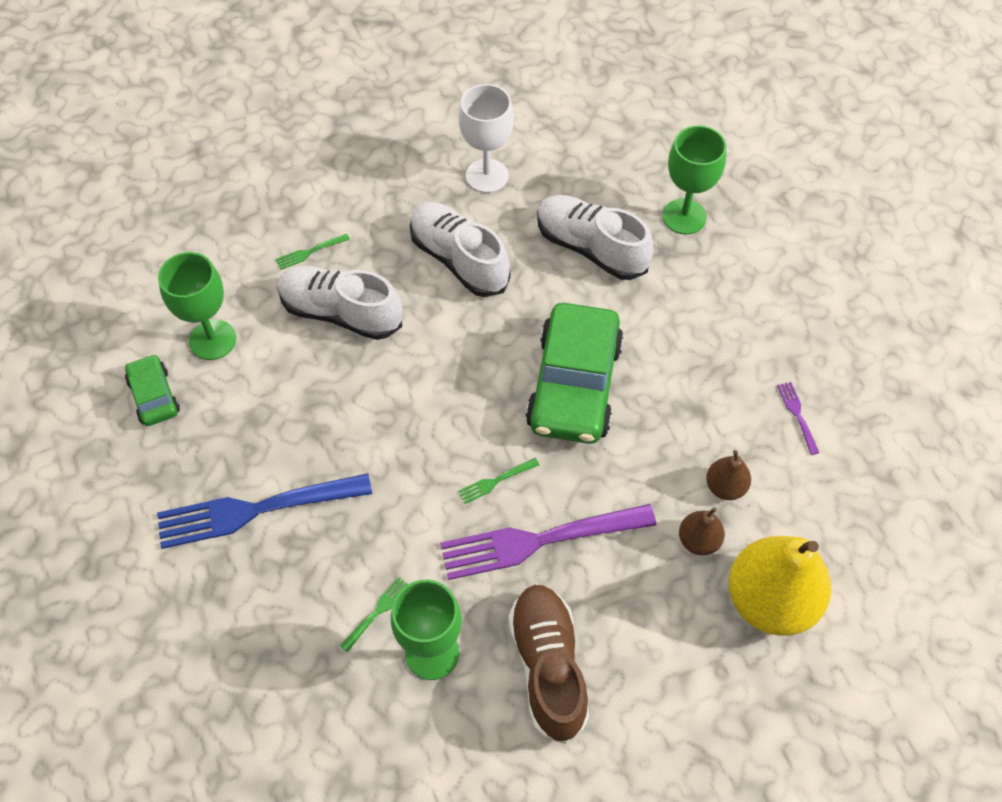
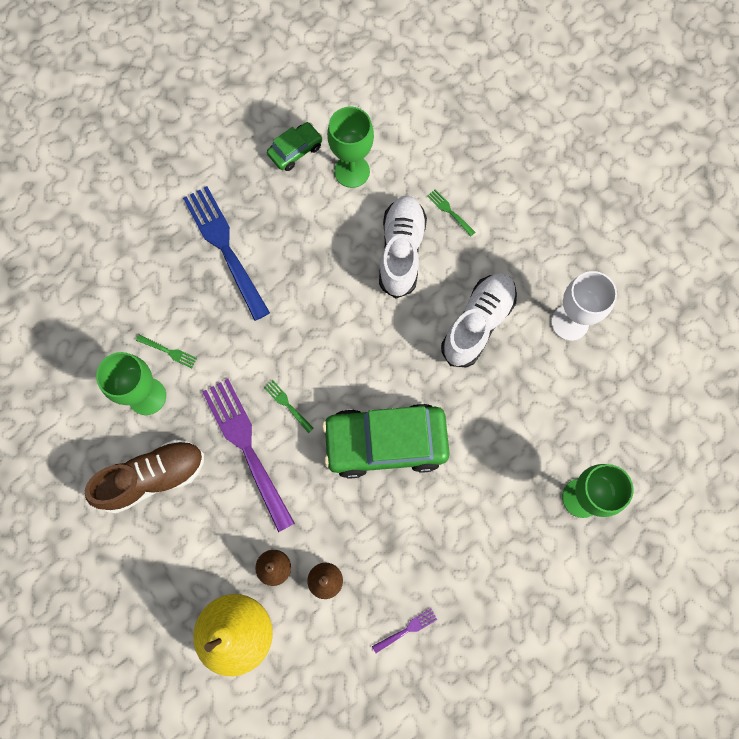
camera: 75 degrees right, 15 degrees up
(591, 248) = (522, 425): white shoe -> none

